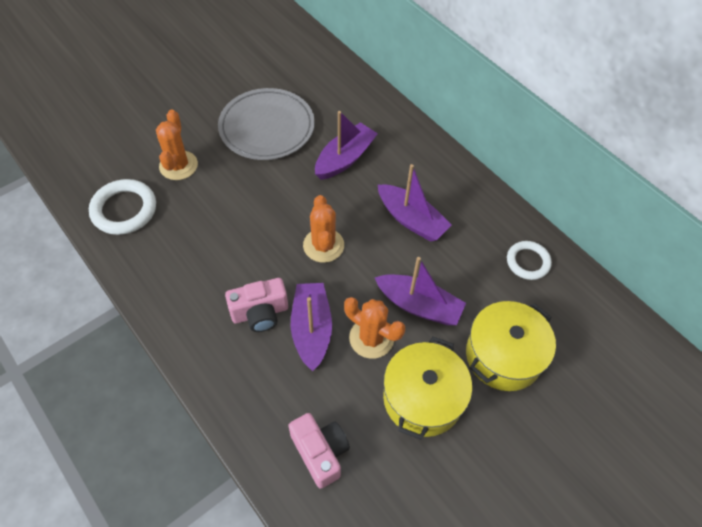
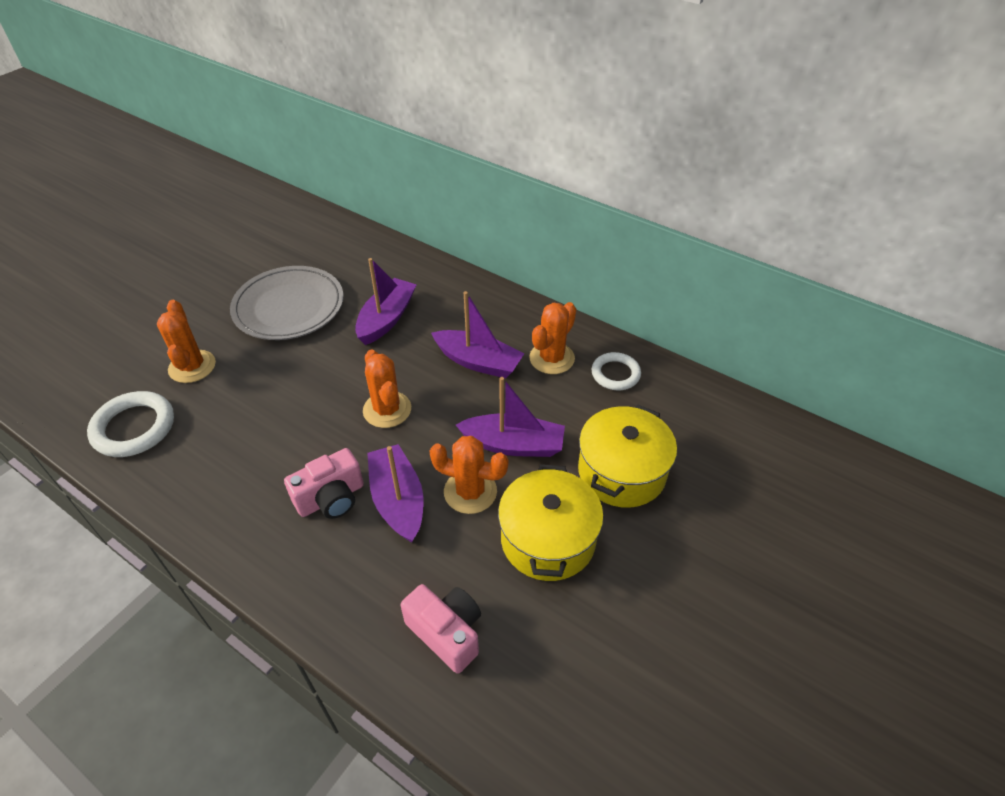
camera: 15 degrees left, 10 degrees down
(476, 232) = (552, 358): none -> orange cactus

